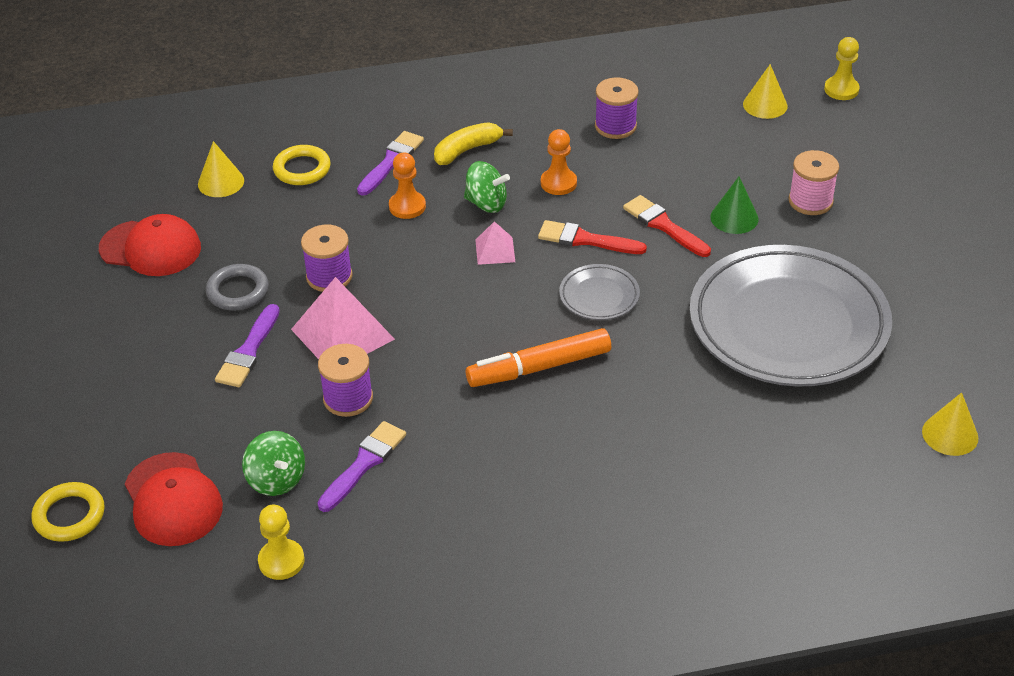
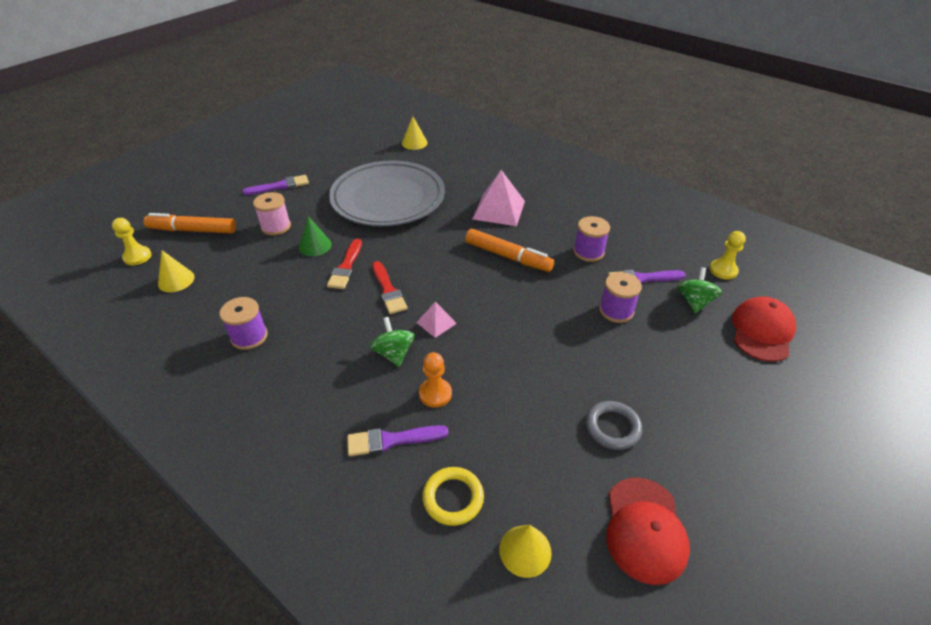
camera: 130 degrees left, 0 degrees up
(69, 515) = (834, 366): yellow ring -> none
(150, 248) = (645, 529): red cap -> red cap turned 150 degrees counterclockwise
(248, 351) = (645, 379): purple brush -> purple brush (280, 186)
(329, 277) = (544, 387): purple spool -> purple spool (588, 252)
(342, 334) = (579, 345): pink pyramid -> pink pyramid (499, 210)
(467, 150) = (339, 401): yellow banana -> none
(558, 183) = (340, 331): orange pawn -> none
(599, 296) = (432, 262): grey plate -> none
(865, 137) = (192, 230): none -> orange marker

